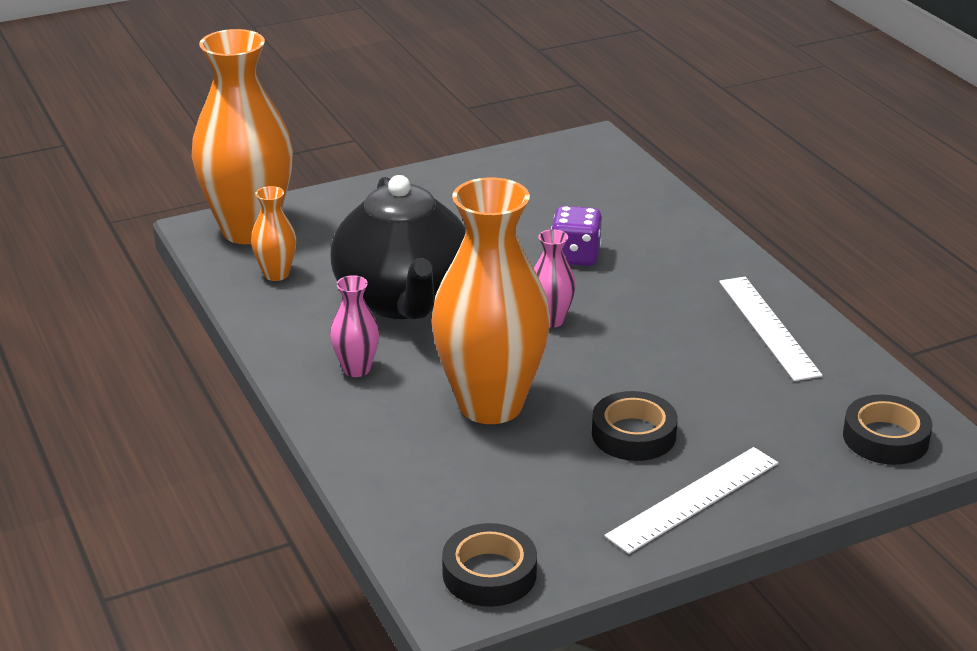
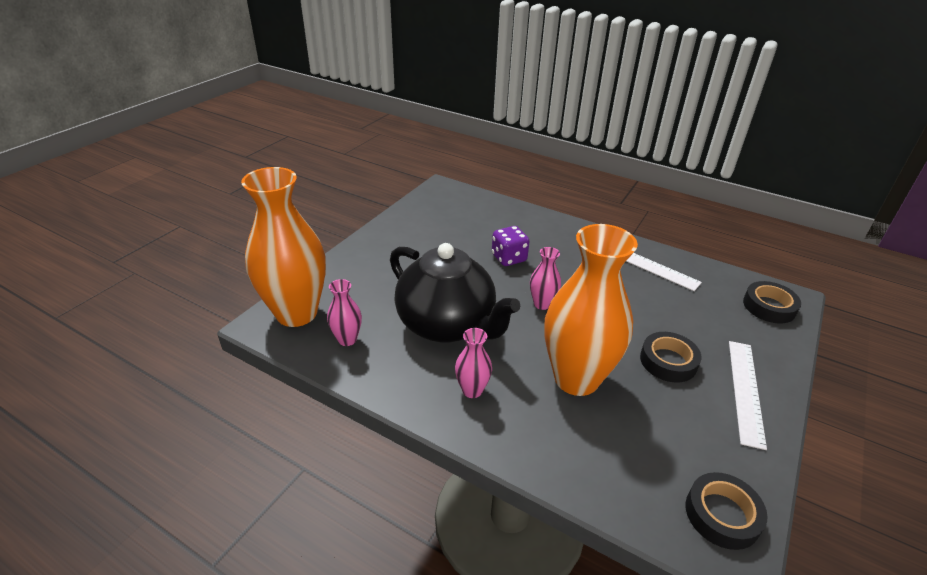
camera: 35 degrees left, 5 degrees up
(276, 274) = (347, 339): orange vase -> pink vase

